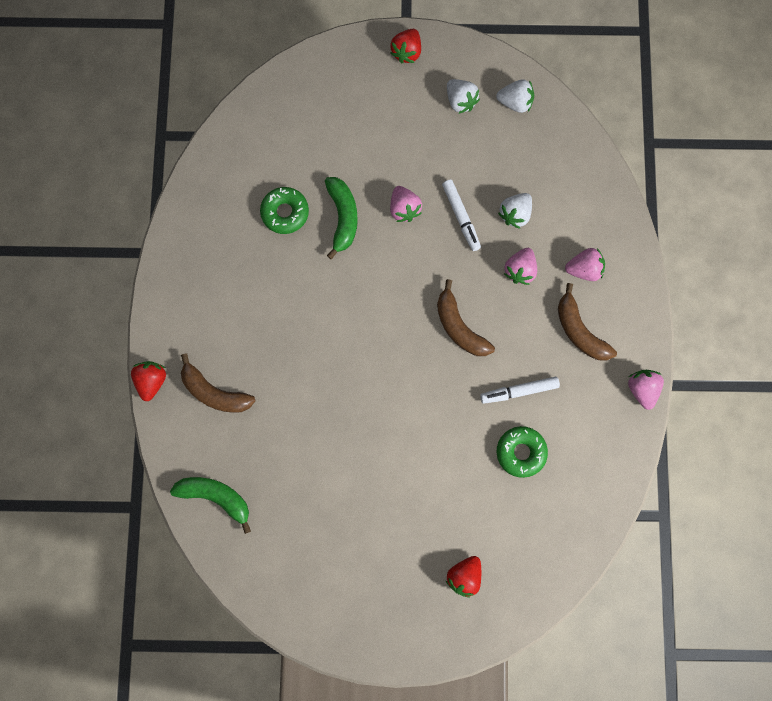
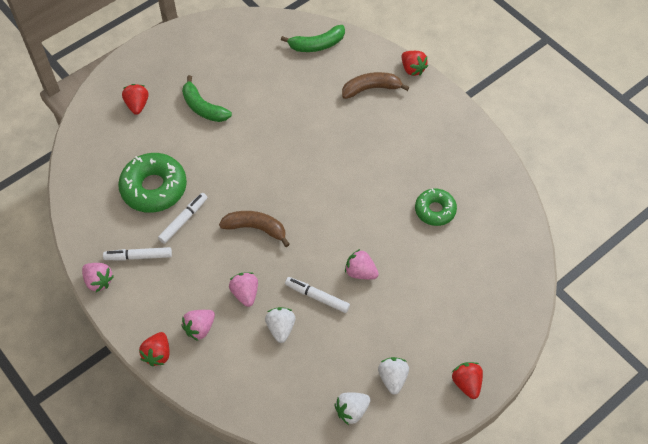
camera: 140 degrees right, 20 degrees down
(342, 217) = (395, 236): green banana -> green banana (203, 107)
(460, 101) = (393, 378): white strawberry -> white strawberry turned 75 degrees clockwise
(520, 452) = (154, 188): green donut -> green donut, size x1.64
(579, 331) = (171, 286): brown banana -> none
(588, 386) = (138, 256): none -> white marker
(636, 274) = (157, 354): none -> red strawberry

